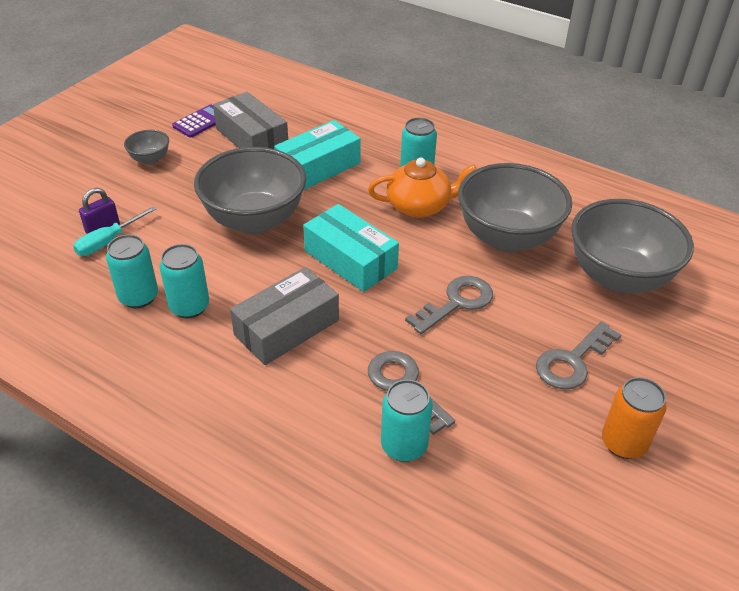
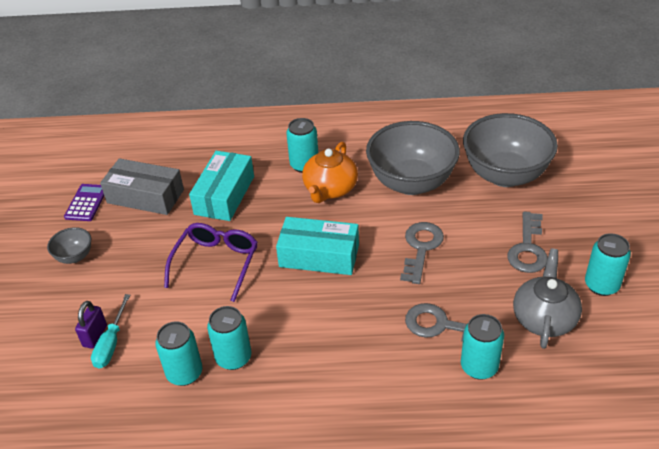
camera: 30 degrees left, 0 degrees up
(254, 220) = (216, 263): grey bowl -> purple glasses
(287, 327) = (322, 332): grey box -> none
(419, 206) = (330, 189): orange teapot -> orange teapot turned 150 degrees clockwise
(522, 439) = (544, 318): none -> grey teapot
(623, 443) = (601, 285): orange can -> turquoise can

